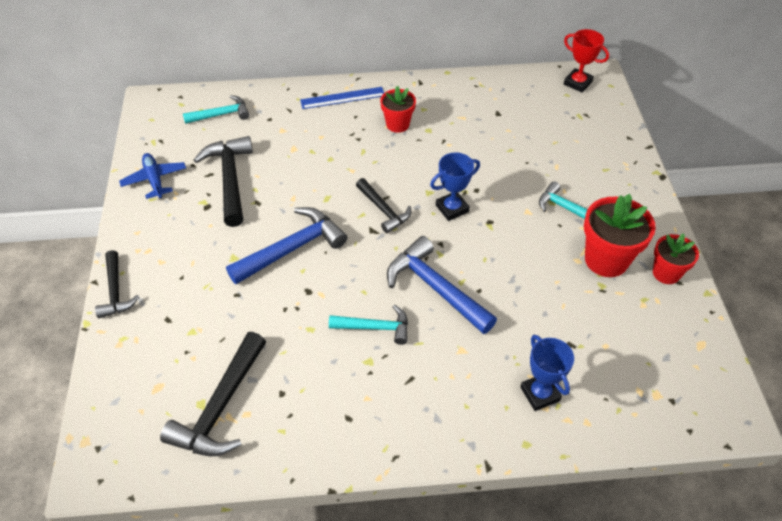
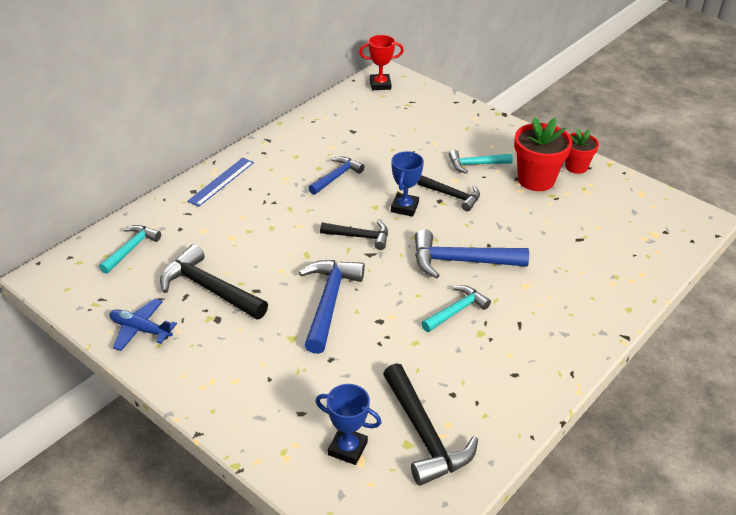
camera: 45 degrees left, 10 degrees down
(115, 291) = (227, 426): black hammer -> black hammer (452, 196)
(397, 124) = (291, 176): red flower pot -> none
(432, 146) = (336, 177): none -> blue hammer
(540, 394) = (599, 277): blue trophy -> blue trophy (347, 448)

